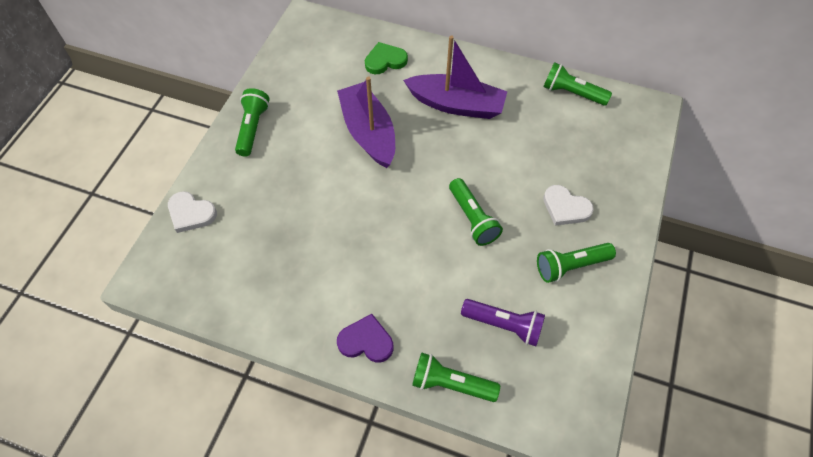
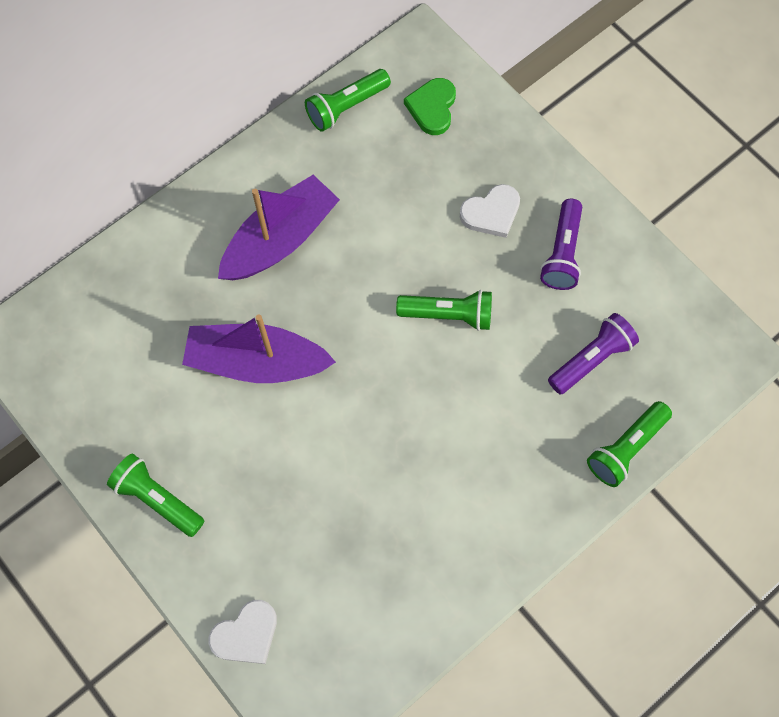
camera: 60 degrees left, 10 degrees up
(366, 341) = (533, 509): purple heart -> none
(385, 60) = (154, 281): green heart -> green heart (432, 108)
(570, 266) = (562, 253): green flashlight -> purple flashlight

